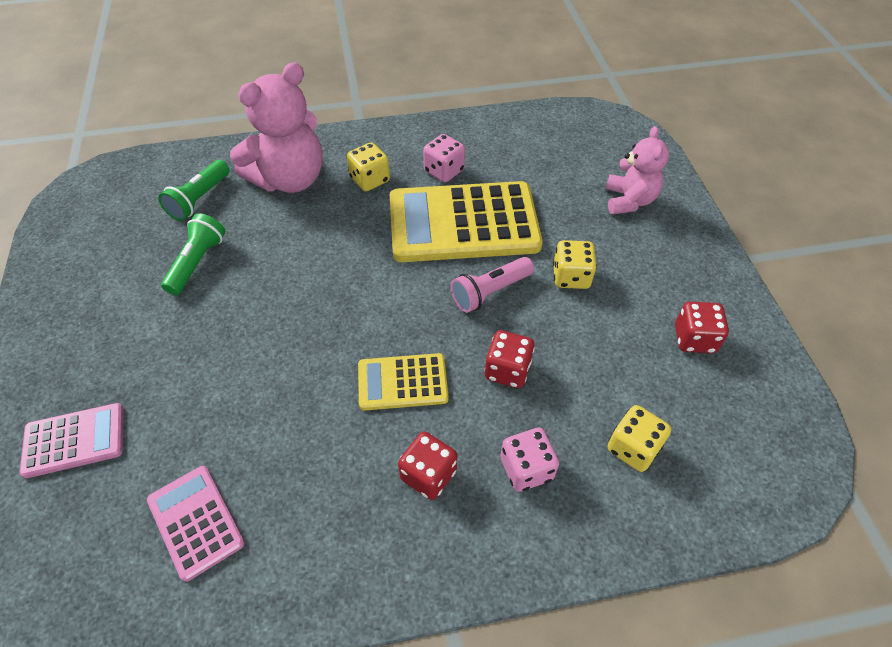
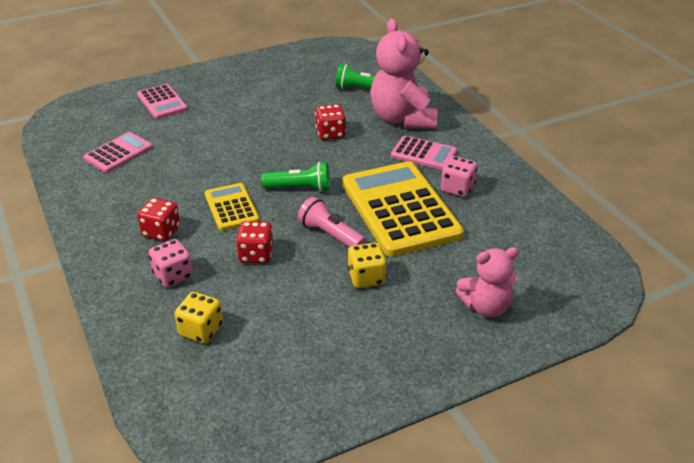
camera: 75 degrees right, 15 degrees down
(197, 262) = (304, 104): green flashlight -> green flashlight (299, 188)
(289, 179) = (402, 119): pink teddy bear -> pink teddy bear turned 45 degrees clockwise
(370, 180) = (424, 154): yellow dice -> pink calculator
(694, 339) = (324, 363): red dice -> red dice (330, 134)

